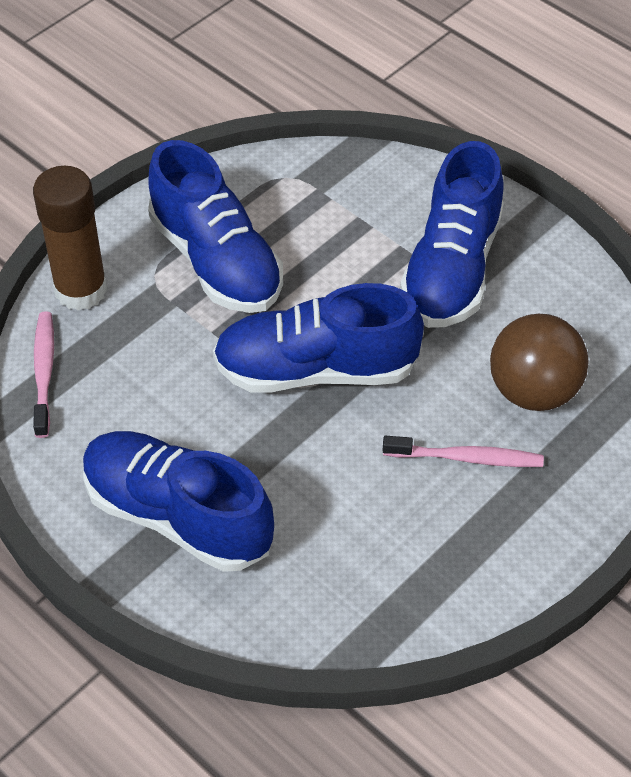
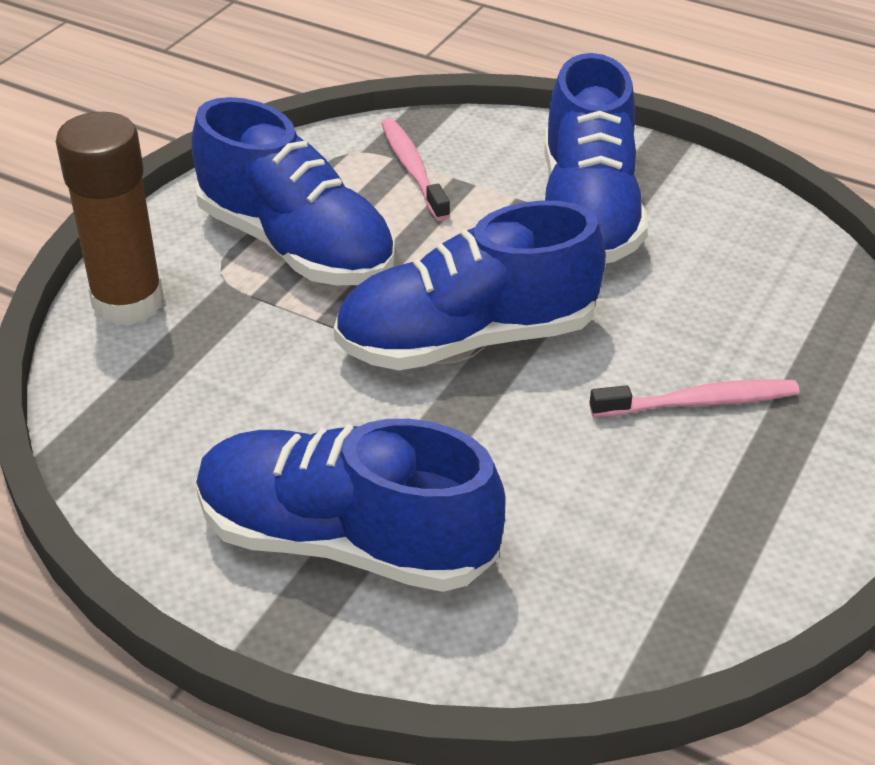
camera: 15 degrees left, 10 degrees down
(44, 372) = (103, 402): pink toothbrush -> pink toothbrush (412, 169)
(533, 391) = (744, 317): brown ball -> none

